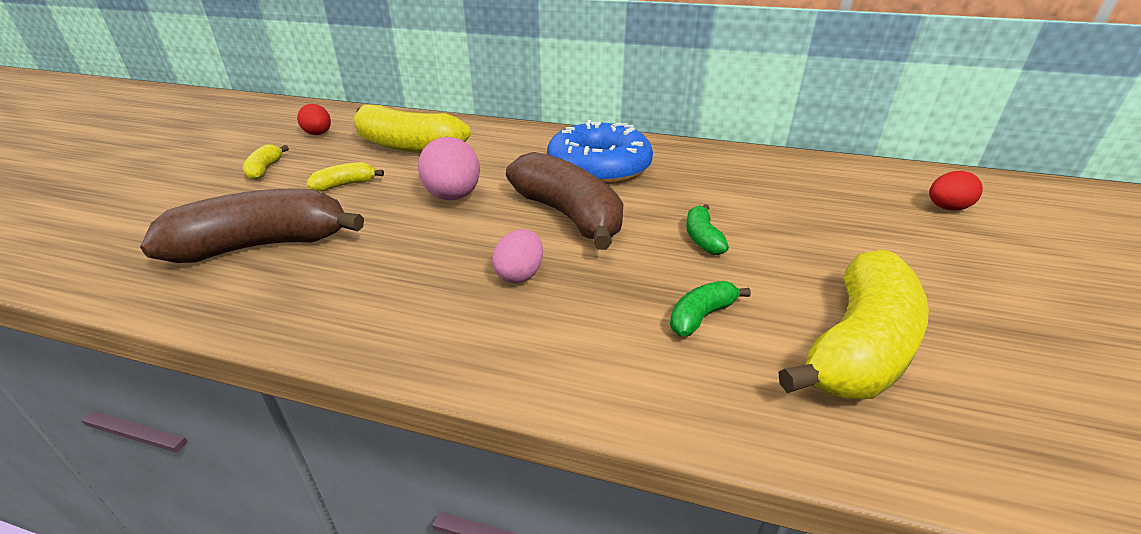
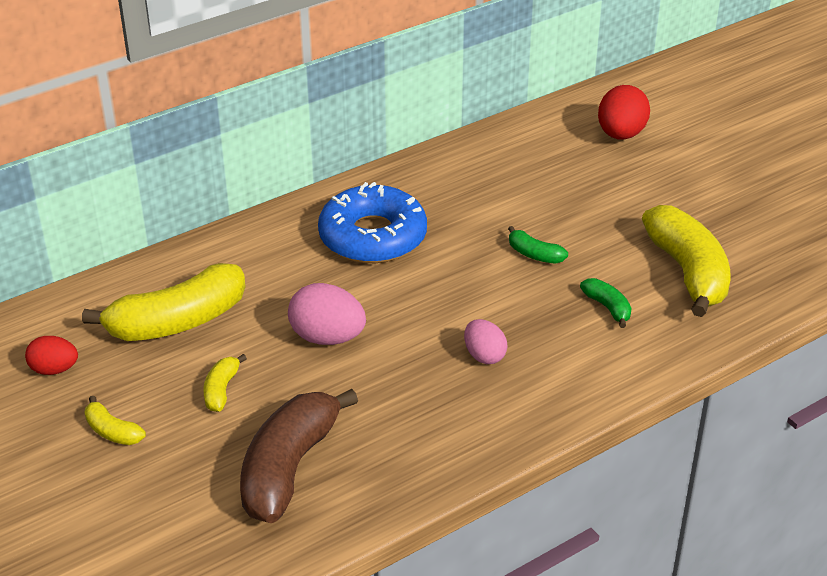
camera: 50 degrees left, 5 degrees up
(569, 216) = (433, 294): brown banana -> none
(701, 316) = (608, 307): green banana -> green banana turned 150 degrees clockwise
(946, 208) = (621, 134): red egg -> red egg, size x1.58

